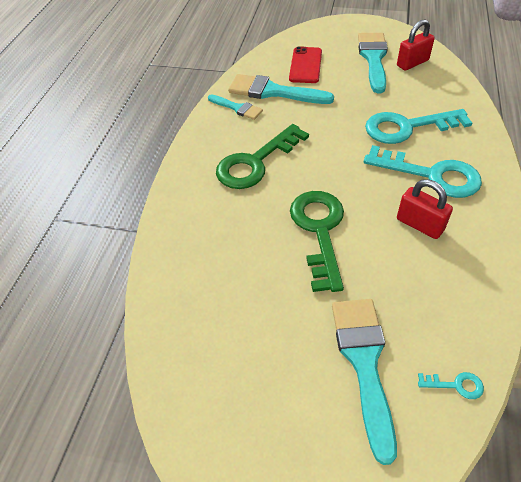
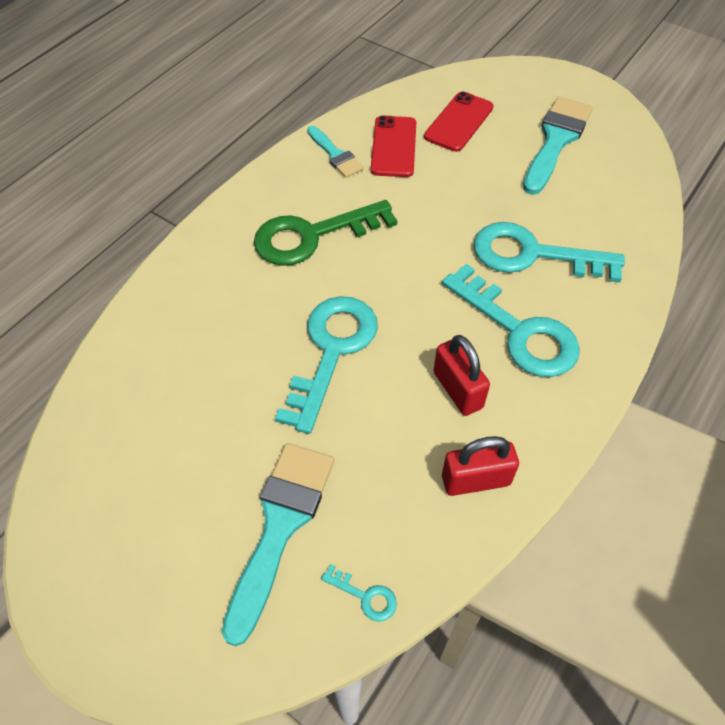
camera: 20 degrees right, 5 degrees up
(273, 92) = (393, 147): turquoise brush -> red phone
(319, 230) = (332, 350): green key -> turquoise key
(412, 63) = (605, 164): red padlock -> red padlock (476, 480)

